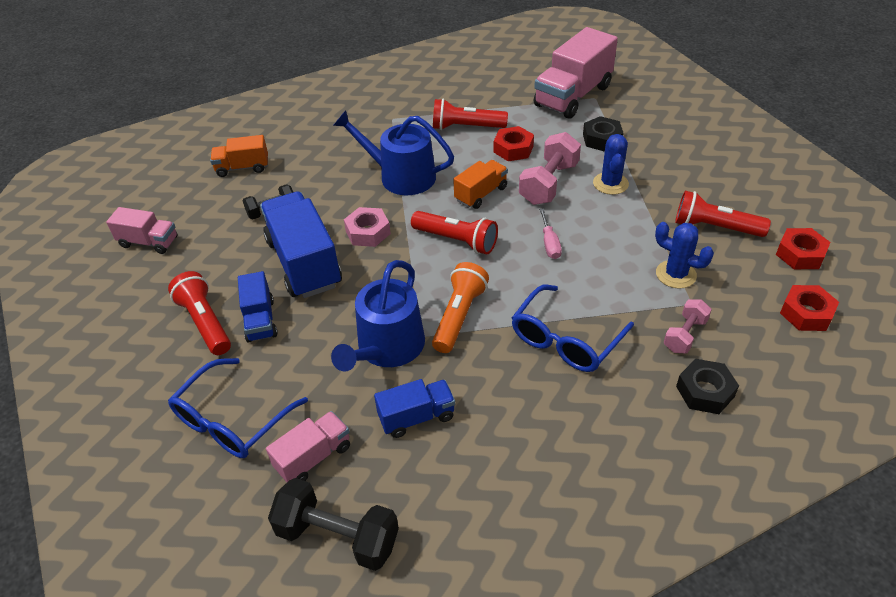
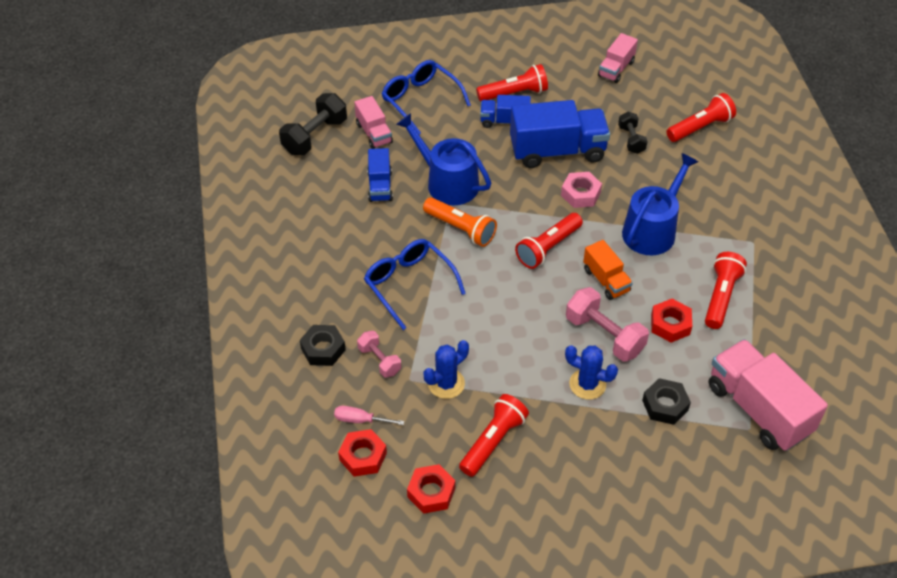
camera: 105 degrees right, 5 degrees up
(242, 167) = (700, 127): orange truck -> red flashlight
(549, 243) = (520, 309): pink screwdriver -> pink screwdriver (361, 420)

